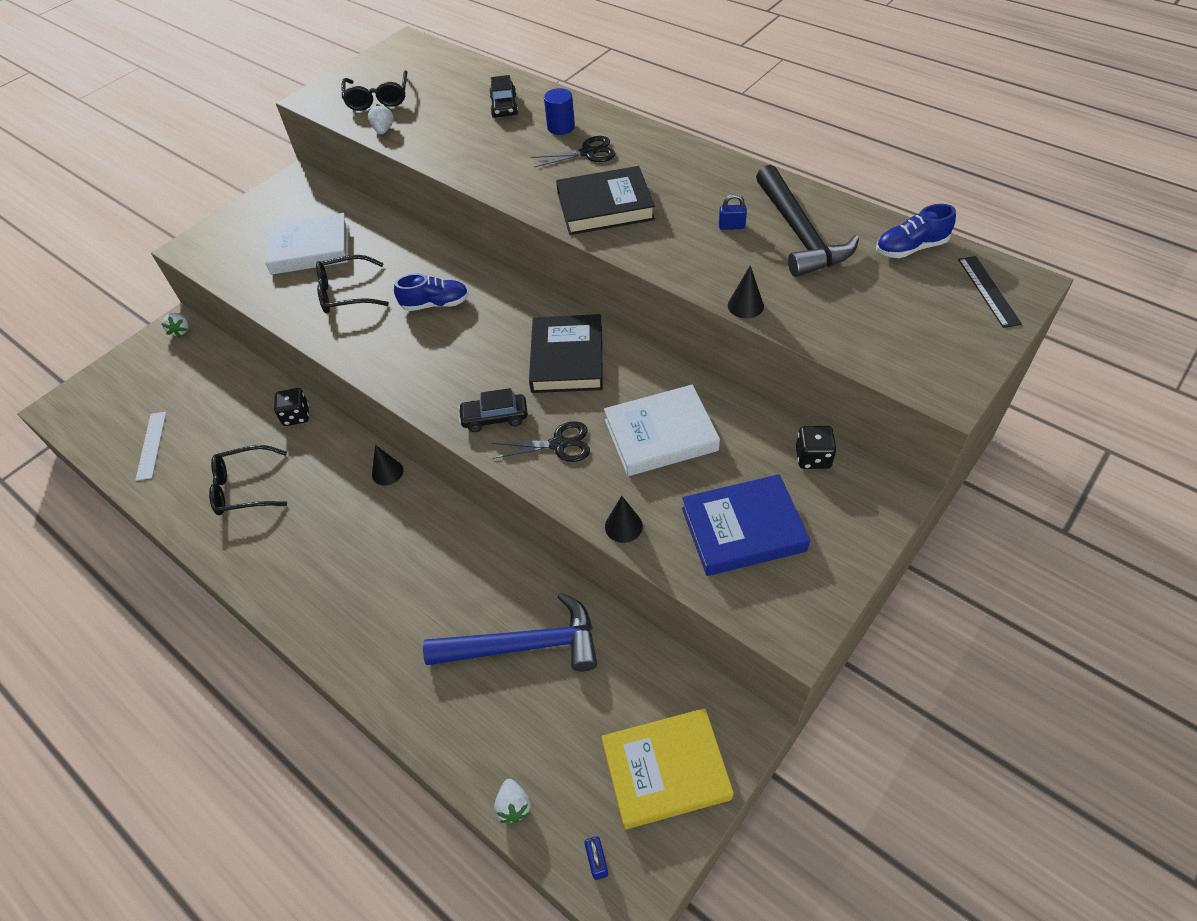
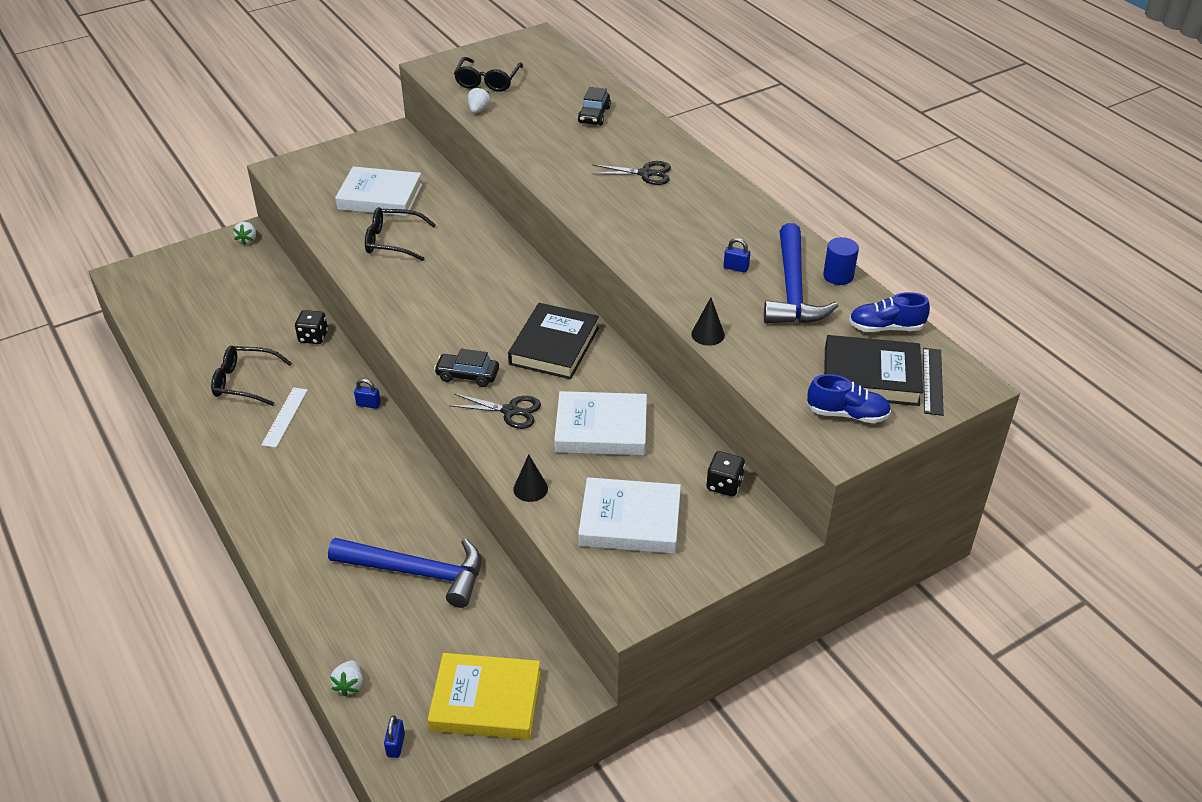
camera: 15 degrees right, 10 degrees down
(151, 445) = (184, 326): white ruler -> white ruler (284, 417)
(387, 472) = (368, 404): black cone -> blue padlock
(435, 304) = (464, 271): blue shoe -> blue shoe (847, 414)
(561, 127) = (634, 145): blue cylinder -> blue cylinder (838, 276)
(605, 206) = (634, 223): black book -> black book (871, 376)
(743, 529) = (630, 521): blue book -> white book
(799, 233) = (792, 289): black hammer -> blue hammer

